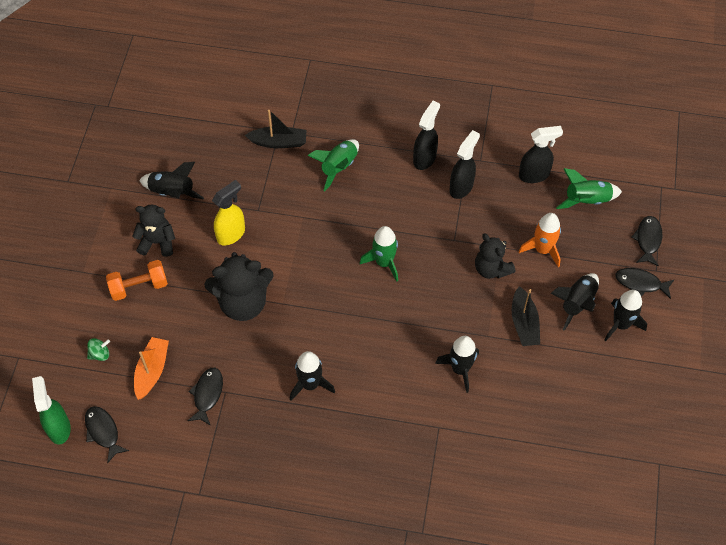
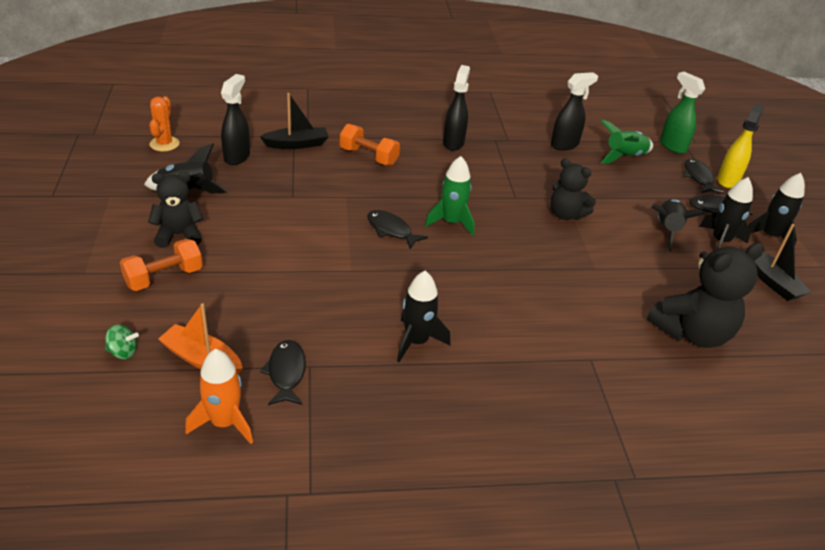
camera: 20 degrees left, 20 degrees down
(59, 428) = (73, 448): green spray bottle -> green spray bottle (672, 146)
(100, 354) = (123, 352): green spinning top -> green spinning top turned 45 degrees clockwise
(103, 432) = (144, 441): black fish -> black fish (391, 230)
(152, 371) = (202, 359): orange boat -> orange boat turned 60 degrees counterclockwise
(164, 127) = (164, 144): none -> orange cactus
(231, 234) = (268, 218): yellow spray bottle -> yellow spray bottle (728, 180)
(243, 302) = (302, 275): black teddy bear -> black teddy bear (692, 333)
(339, 167) = (369, 156): green rocket -> orange dumbbell
(460, 369) = (583, 301): black rocket -> black rocket (770, 236)
(461, 187) = (500, 159): black spray bottle -> black spray bottle (237, 156)
(524, 323) = (626, 253): black boat -> black boat (772, 282)
(542, 249) = (606, 195): orange rocket -> orange rocket (224, 422)

